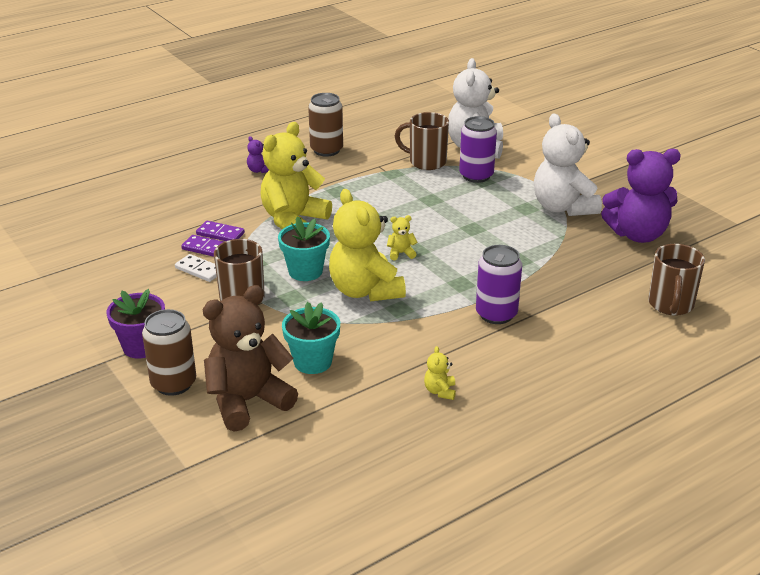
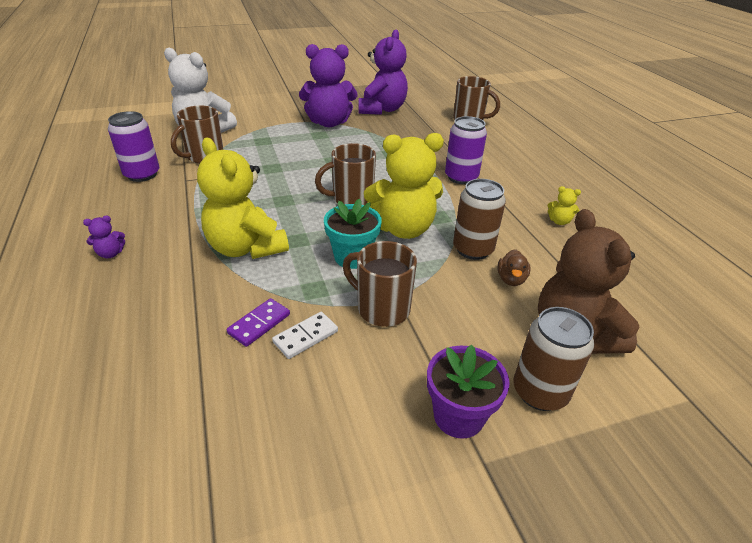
camera: 75 degrees left, 5 degrees up
(220, 234) = (233, 307): purple domino -> none
(312, 362) = (511, 279): turquoise flower pot -> brown duck
(326, 150) = (118, 202): brown can -> brown can (473, 249)
(401, 253) = (351, 199): yellow teddy bear -> brown mug
(476, 176) = (251, 142): purple can -> purple can (142, 174)
(563, 207) = (329, 123): white teddy bear -> purple teddy bear

